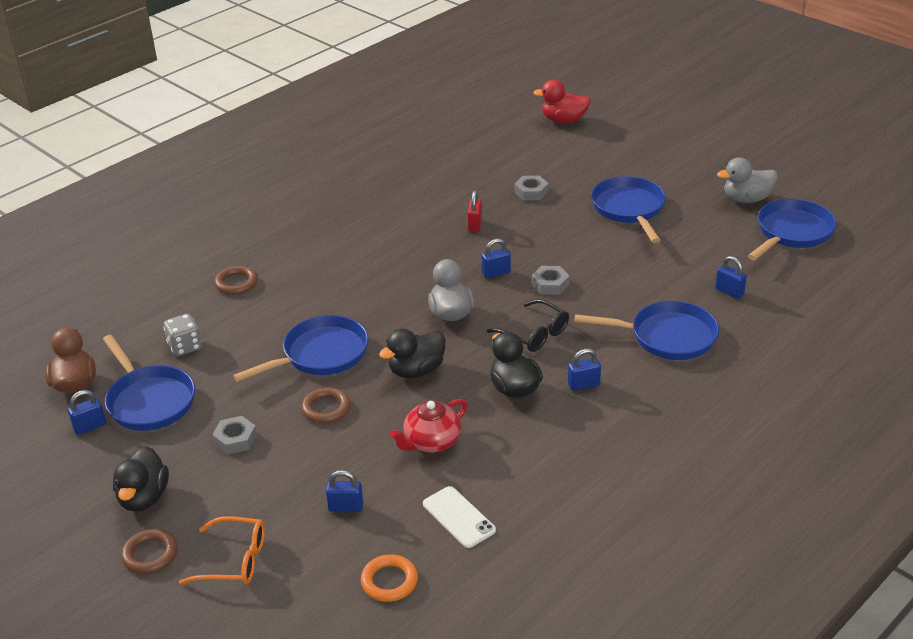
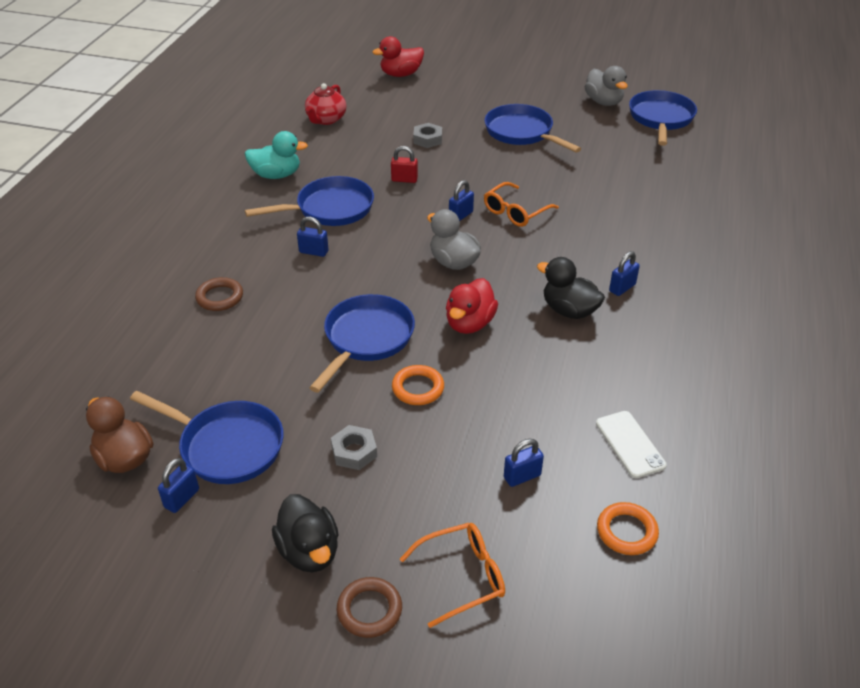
camera: 30 degrees left, 5 degrees up
(185, 346) = (218, 377): grey dice -> none
(326, 408) = (418, 388): brown ring -> orange ring
(367, 190) = (276, 175): none -> turquoise duck
(416, 370) = (469, 323): black duck -> red duck
(431, 442) = (543, 384): red teapot -> red teapot (326, 119)
(459, 517) = (630, 444): white phone -> white phone turned 45 degrees clockwise
(475, 225) = (404, 179): red padlock -> red padlock turned 60 degrees counterclockwise
(534, 334) = (541, 258): black glasses -> none
(550, 284) = (515, 212): grey nut -> orange glasses
(667, 337) = (648, 227): blue pan -> blue pan (330, 209)
(729, 292) = (660, 177): blue padlock -> blue padlock (313, 252)
(746, 199) = (603, 102): grey duck -> grey duck turned 75 degrees counterclockwise

